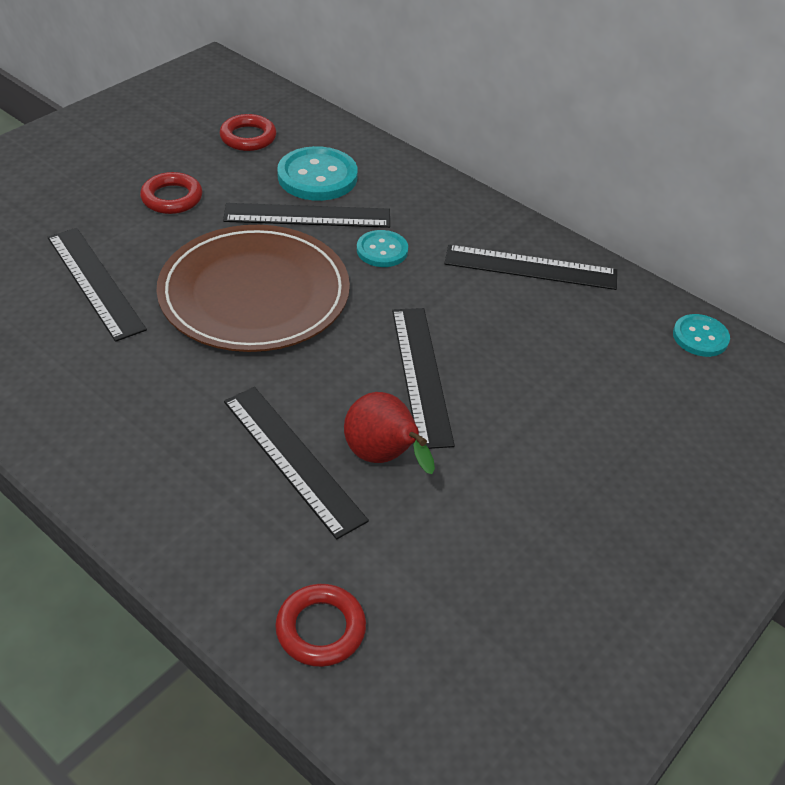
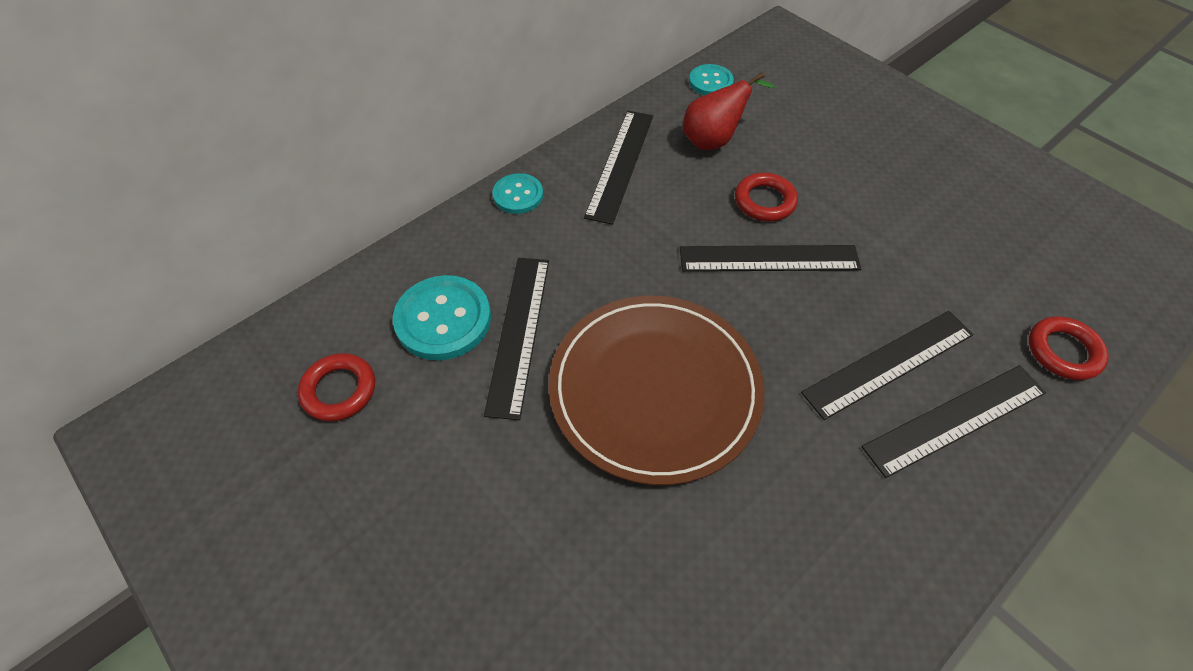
camera: 80 degrees left, 10 degrees up
(95, 282) = (630, 568): black ruler -> black ruler (955, 419)
(172, 198) = (460, 481): red ring -> red ring (764, 201)
(382, 250) = (587, 271): turquoise button -> turquoise button (518, 195)
(383, 457) = (874, 295): red pear -> red pear (714, 140)

